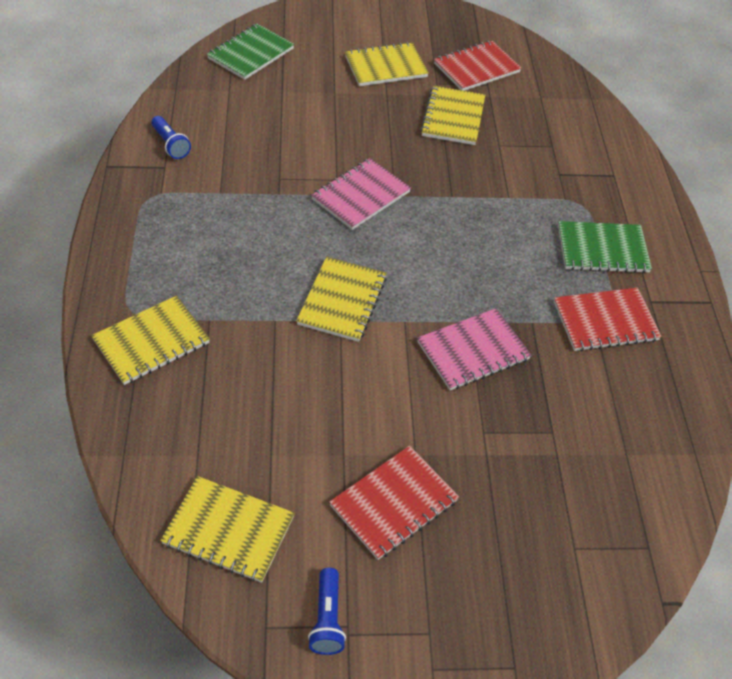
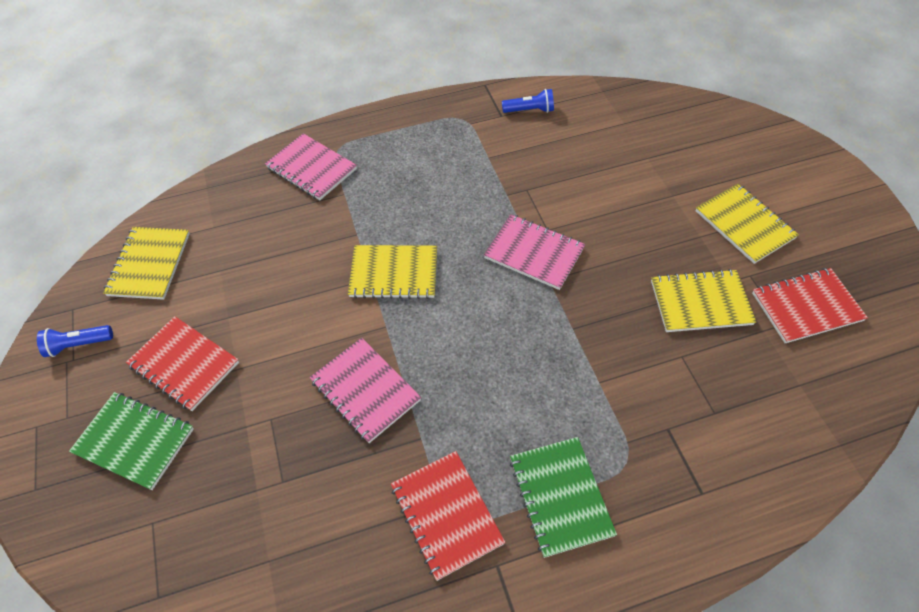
camera: 80 degrees right, 5 degrees up
(151, 342) = (311, 168): yellow notebook -> pink notebook
(170, 144) = (530, 110): blue flashlight -> blue flashlight turned 135 degrees counterclockwise
(250, 54) = (686, 121): green notebook -> green notebook (135, 441)
(476, 68) = (806, 307): red notebook -> red notebook turned 60 degrees counterclockwise

